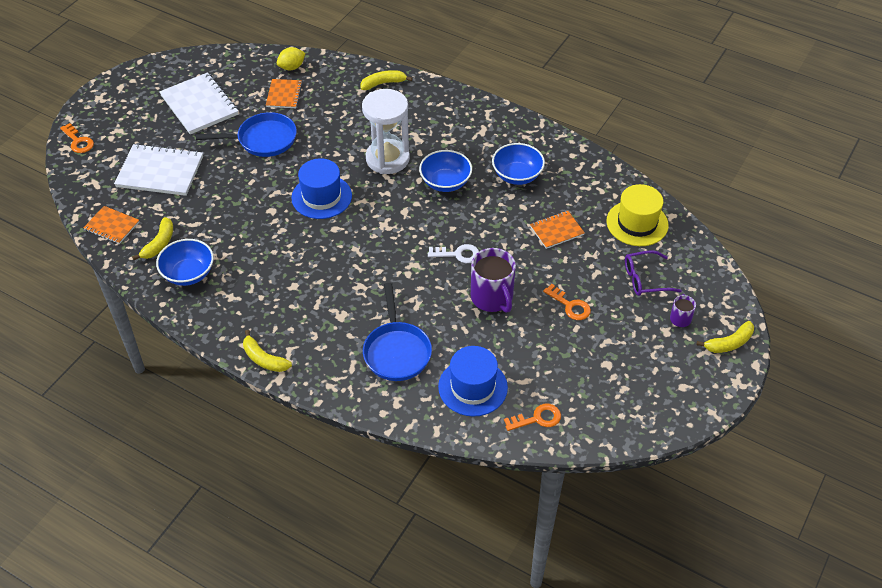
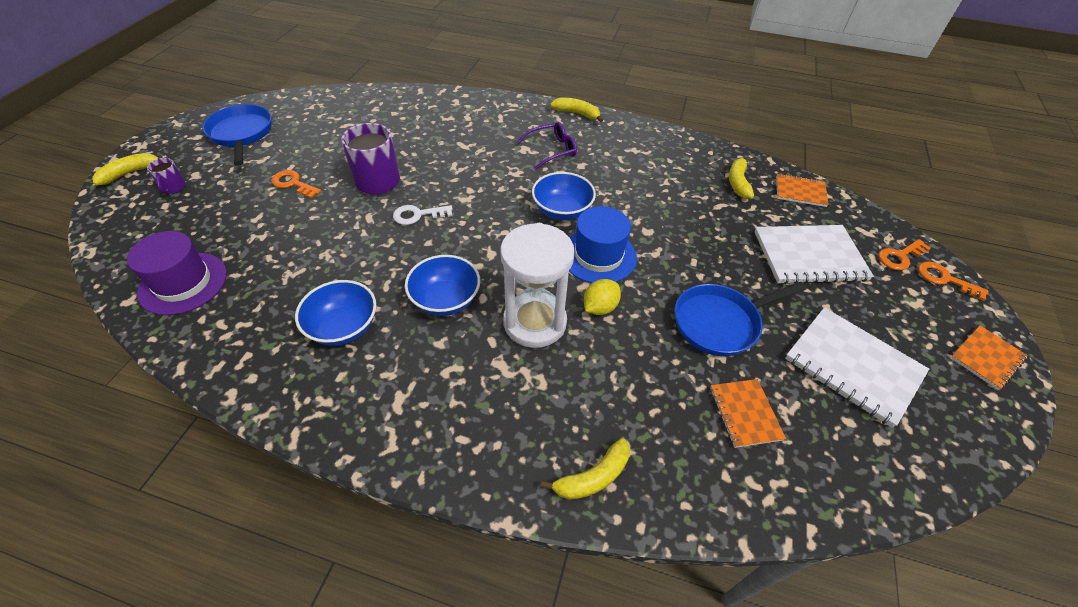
camera: 165 degrees right, 0 degrees up
(188, 273) = (687, 162): blue bowl -> blue bowl (562, 210)
(292, 67) = (773, 484): yellow lemon -> yellow lemon (600, 307)
(396, 351) = (464, 130): blue pan -> blue pan (242, 134)
(473, 387) = (392, 116): blue hat -> none
(537, 418) = (336, 104): orange key -> orange key (899, 257)
(556, 230) = (296, 258): orange notebook -> orange notebook (986, 358)
(637, 223) = (183, 283): yellow hat -> purple hat
(645, 279) = (198, 219): purple glasses -> purple glasses (551, 150)

